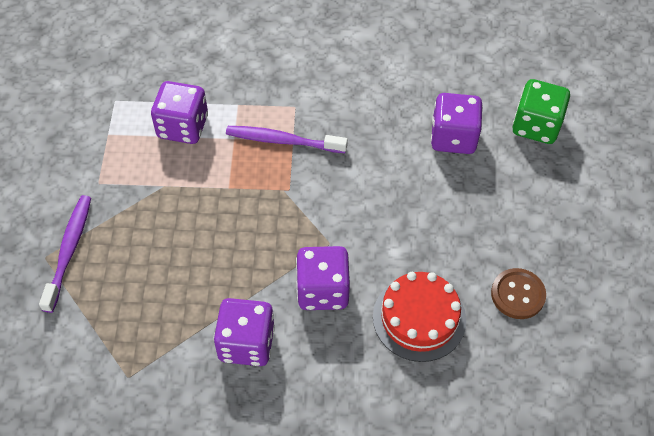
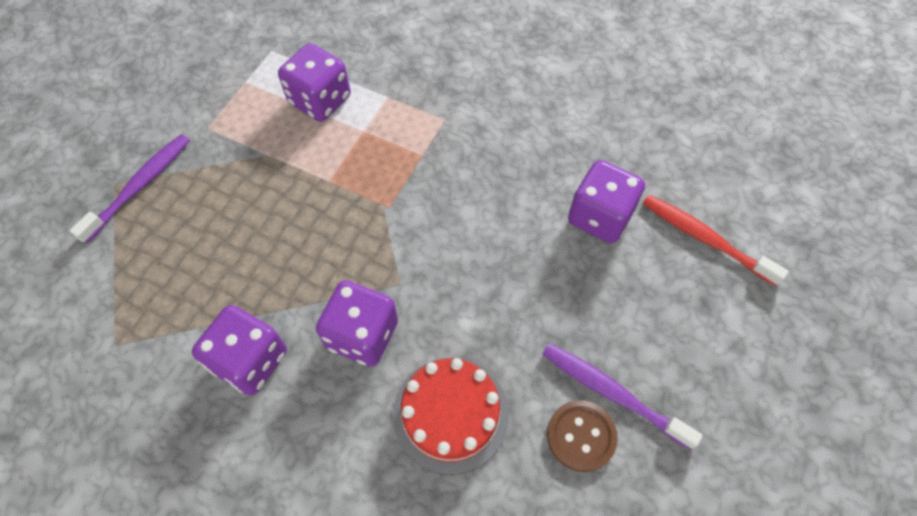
camera: 25 degrees right, 5 degrees up
(283, 141) = (412, 152): purple toothbrush -> purple toothbrush (612, 393)
(536, 126) = (705, 239): green dice -> red toothbrush

